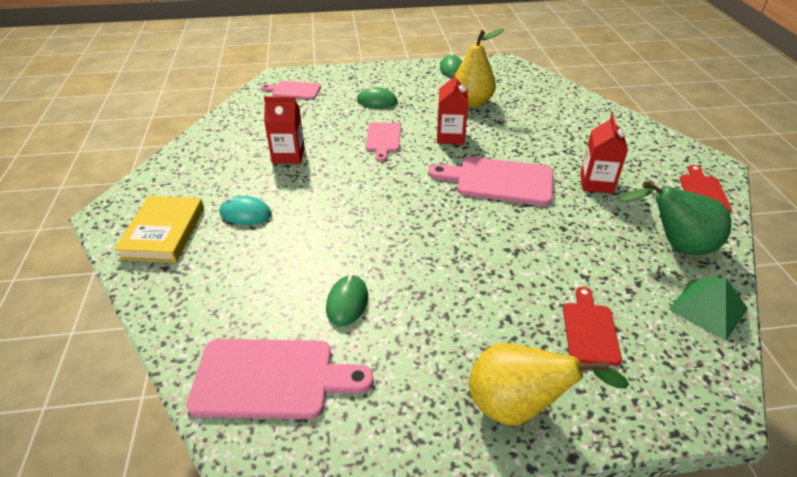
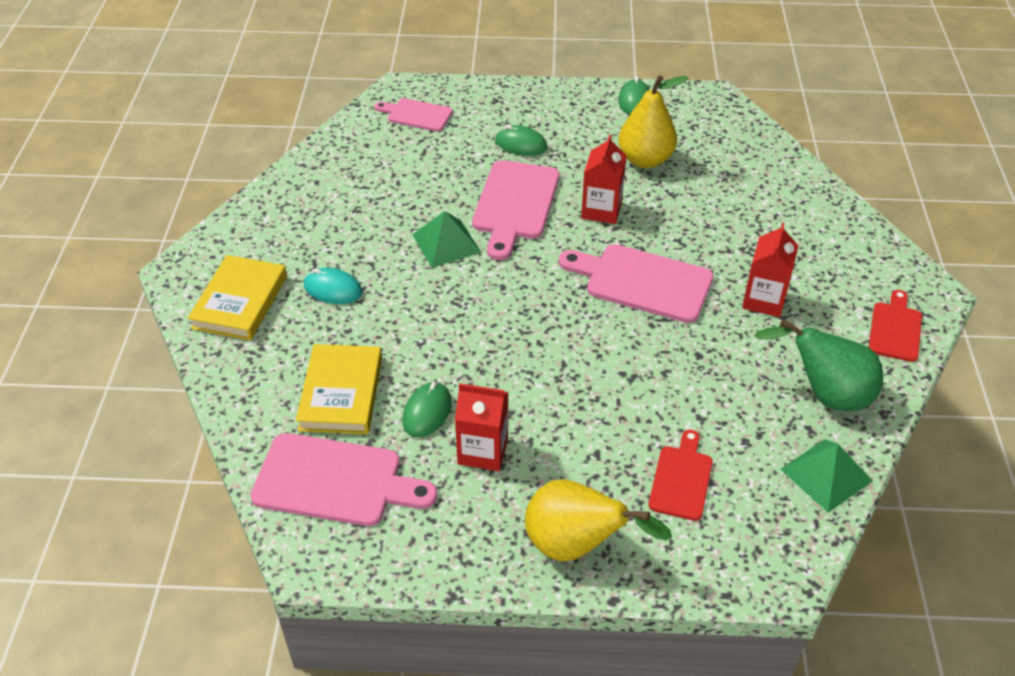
camera: 10 degrees right, 5 degrees up
(265, 297) = (341, 393): none -> yellow book
(288, 155) = (394, 215): red carton -> red carton (483, 451)
(335, 170) = (446, 243): none -> green pyramid
(383, 139) = (515, 204): pink cutting board -> pink cutting board, size x1.68

